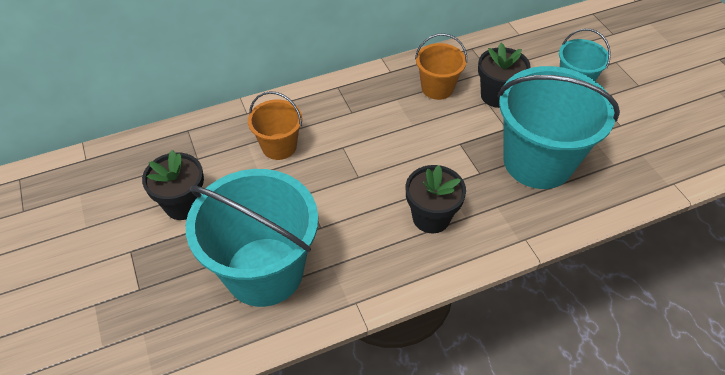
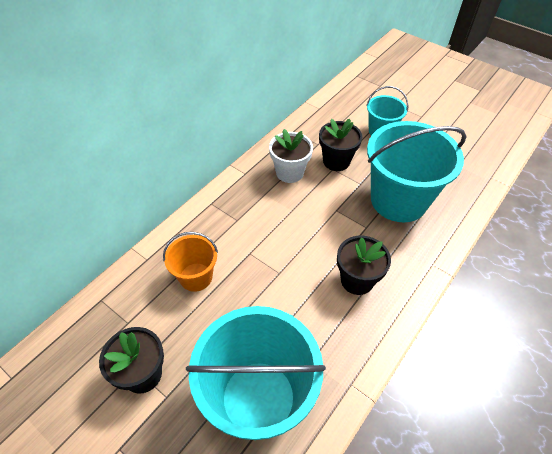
camera: 30 degrees left, 0 degrees up
(437, 88) = (289, 172): orange bucket -> white flower pot

